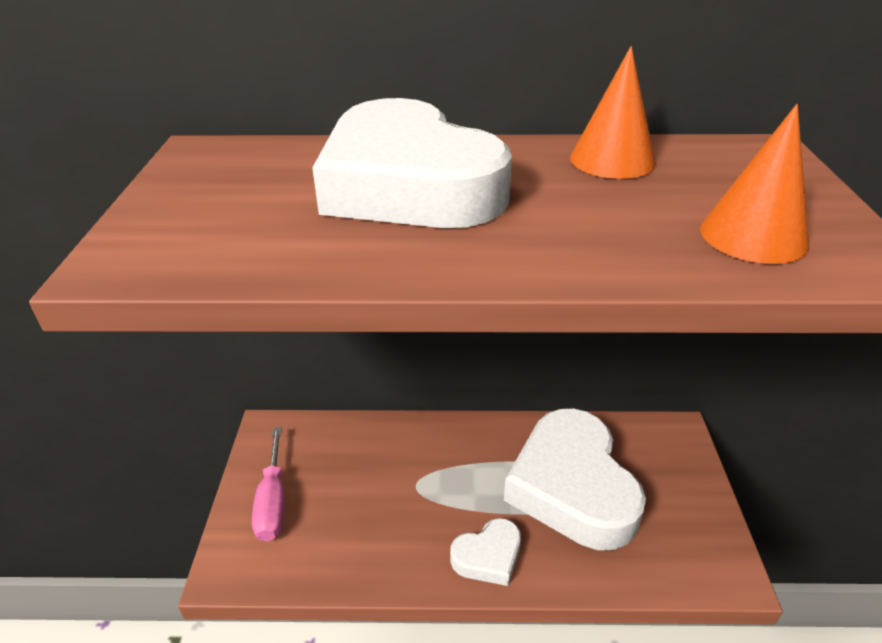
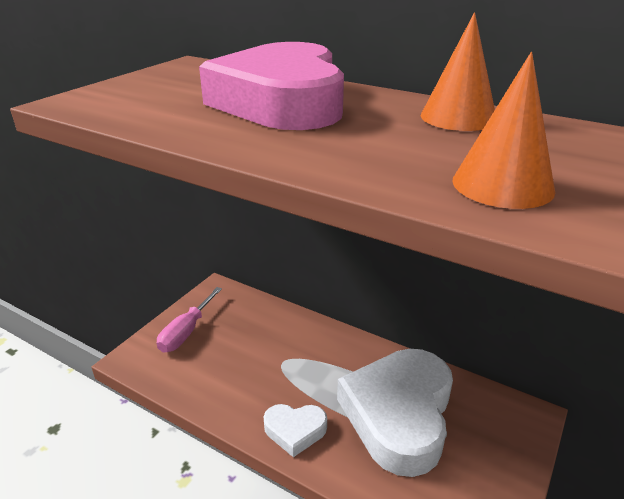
camera: 30 degrees right, 5 degrees down
(408, 185) = (282, 101): white heart -> pink heart

